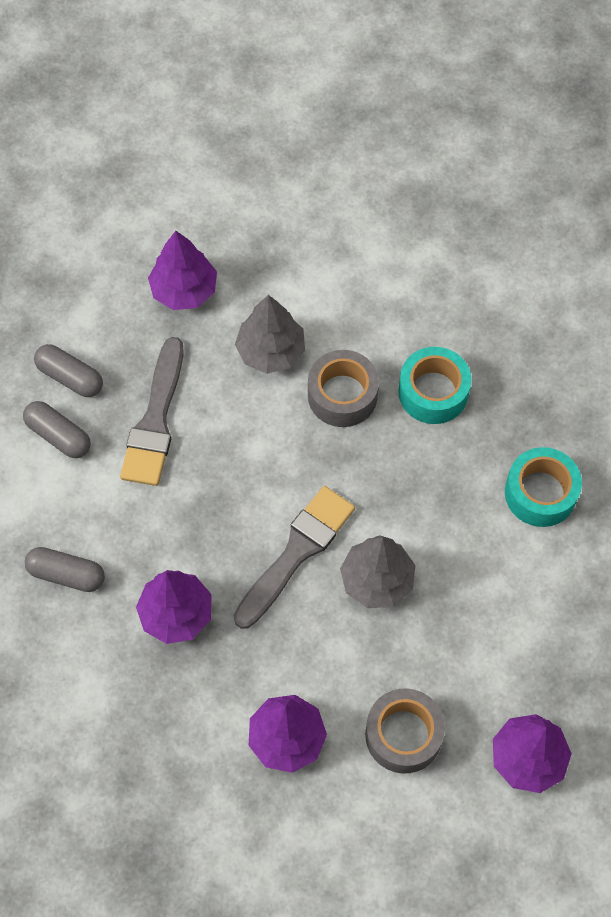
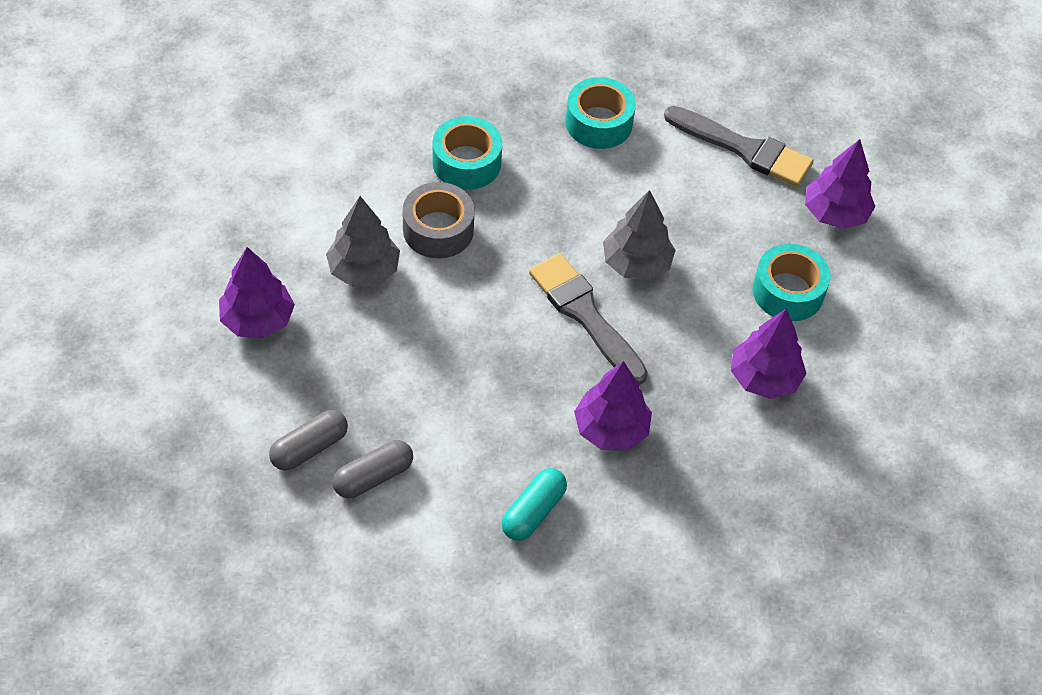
camera: 75 degrees left, 10 degrees down
(66, 574) = (533, 512): grey capsule -> turquoise capsule
(155, 420) = (395, 387): grey brush -> grey brush (744, 149)
(403, 735) = (788, 291): grey tape -> turquoise tape

